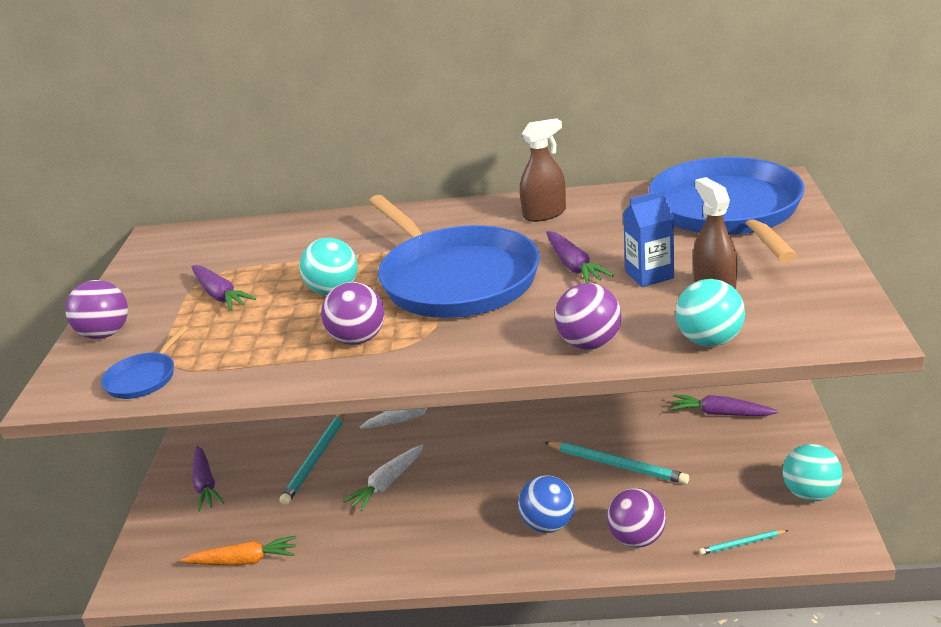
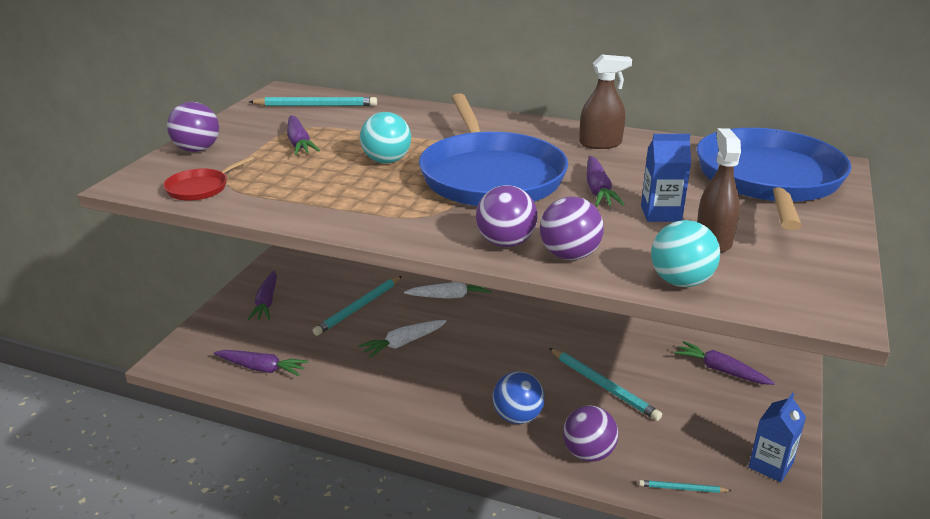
camera: 15 degrees right, 0 degrees up
(143, 378) = (200, 188): blue pan -> red pan
(208, 245) = (316, 105): none -> turquoise pencil
(244, 561) = (262, 368): orange carrot -> purple carrot
(358, 339) = (379, 202): purple ball -> purple ball (505, 243)
(810, 494) = (770, 465): turquoise ball -> blue carton

